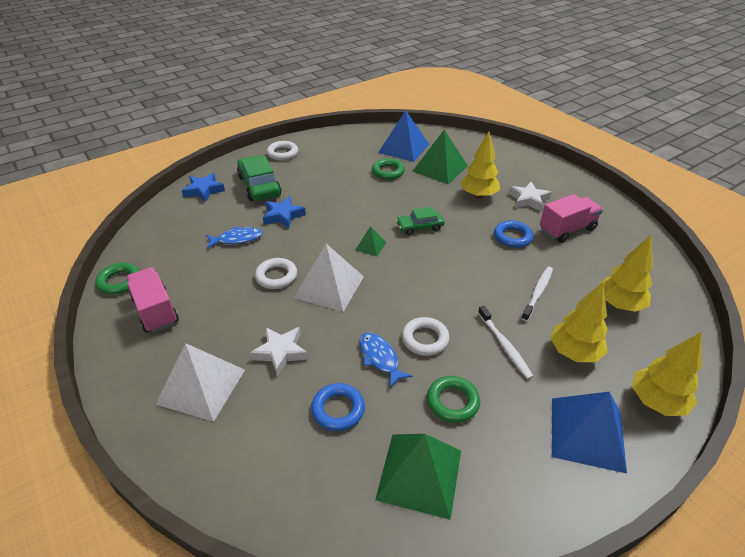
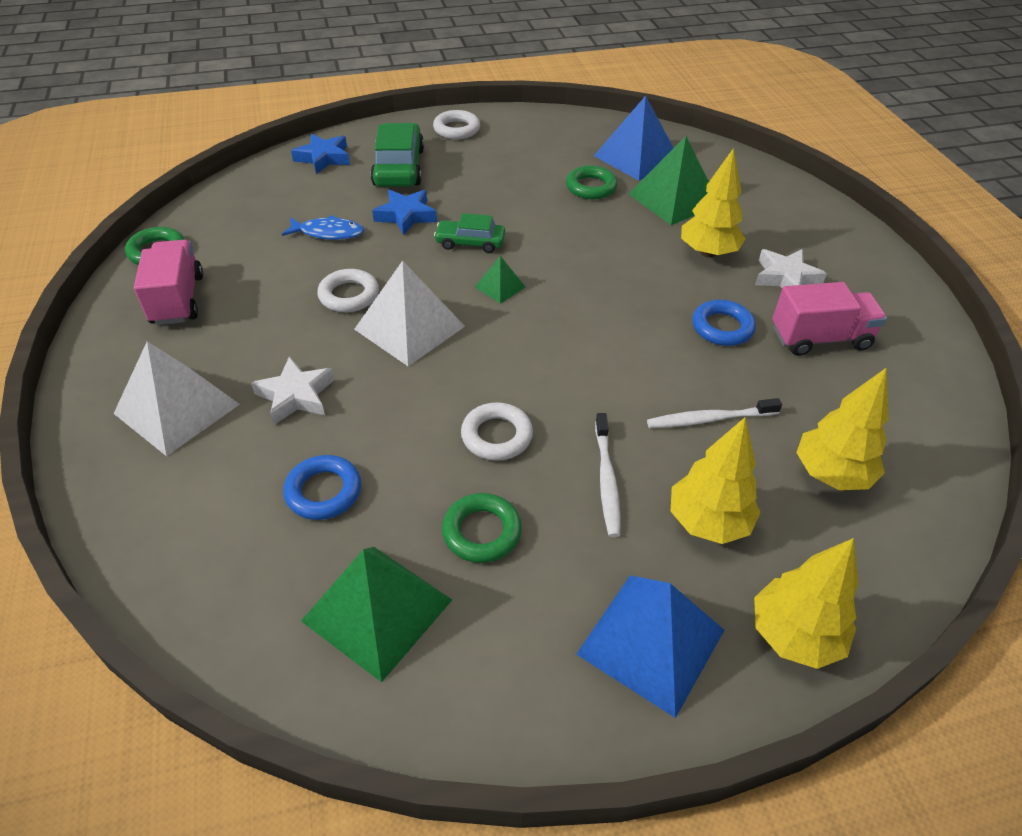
camera: 20 degrees right, 5 degrees up
(380, 358) = (419, 442): blue fish -> none
(420, 227) = (588, 277): green car -> green car (470, 242)
(538, 292) = (709, 419): white toothbrush -> white toothbrush turned 150 degrees counterclockwise

